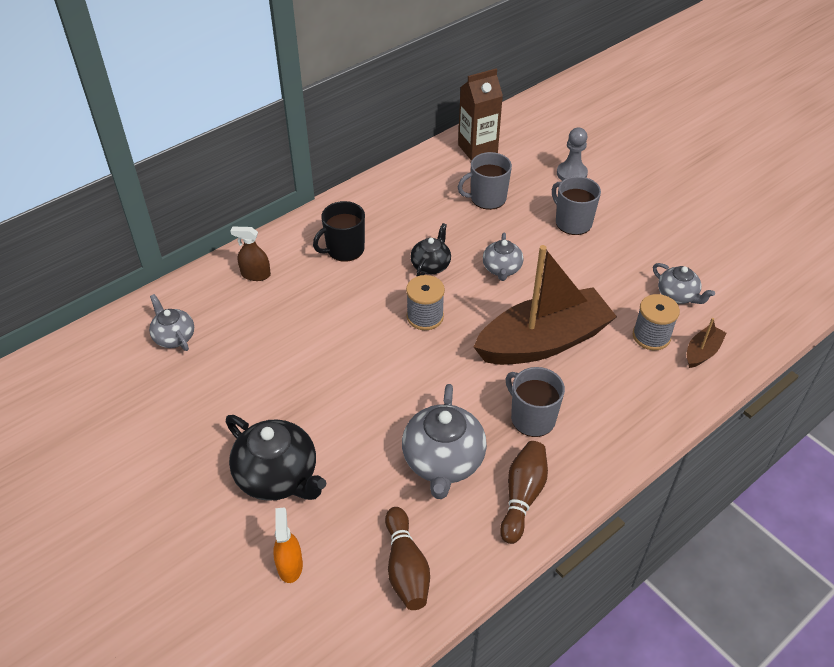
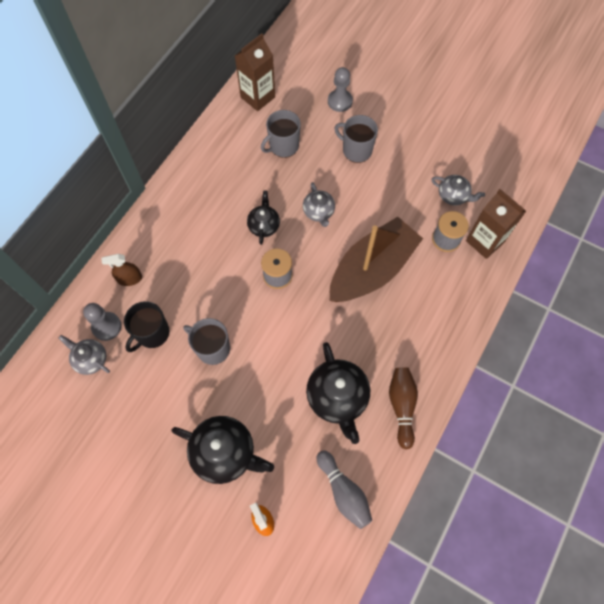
camera: 20 degrees left, 20 degrees up
(207, 311) = (106, 326): none -> grey pawn
(344, 249) = (190, 231): black mug -> black mug (152, 333)
(406, 567) = (343, 491): brown bowling pin -> grey bowling pin
(443, 461) = (337, 398): grey teapot -> black teapot
(532, 418) = (386, 339): grey mug -> grey mug (212, 348)
(702, 352) = (484, 241): brown boat -> brown carton

